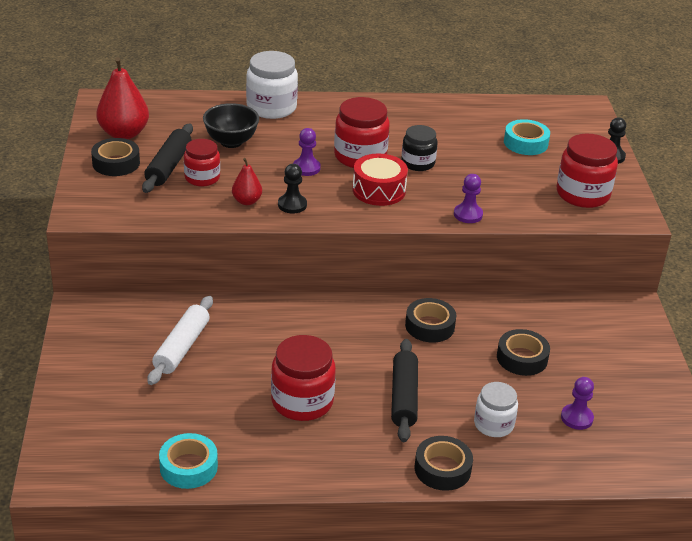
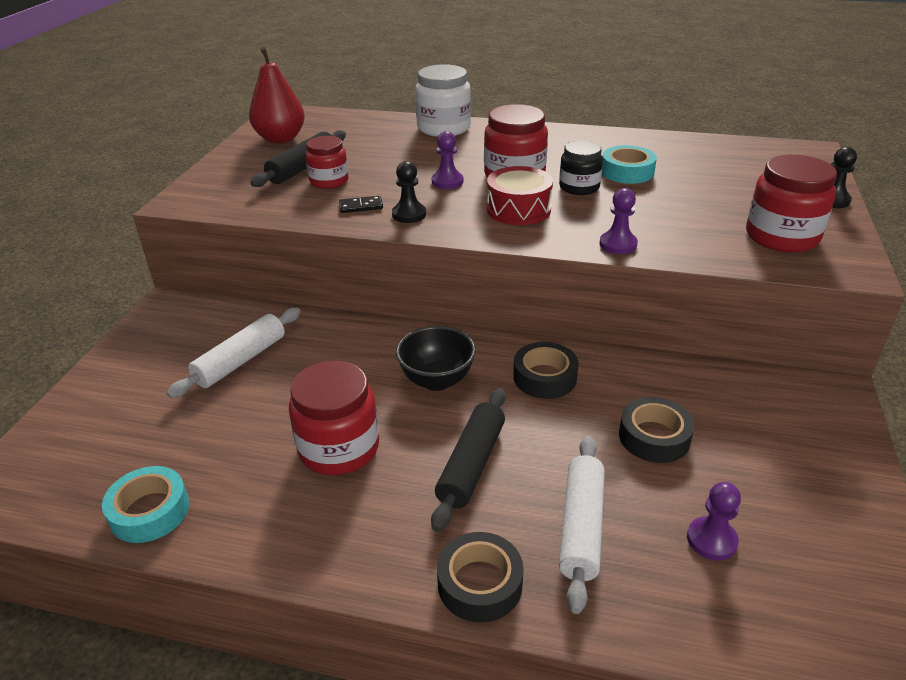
camera: 20 degrees right, 0 degrees up
(116, 163) = (252, 162): black tape -> none
(231, 142) = (382, 153): black bowl -> black bowl (437, 380)
(247, 201) = (361, 206): red pear -> black domino
(493, 424) = (581, 527): white jar -> white rolling pin
(525, 143) = (721, 179): turquoise tape -> turquoise tape (627, 172)

